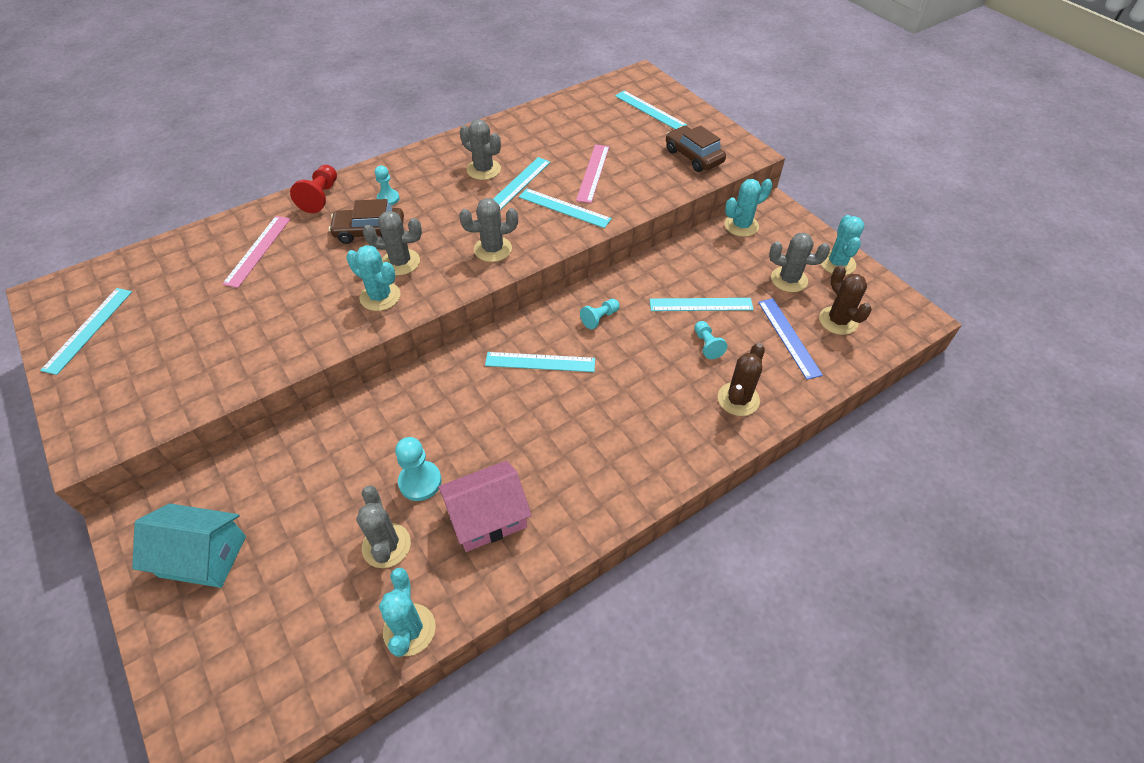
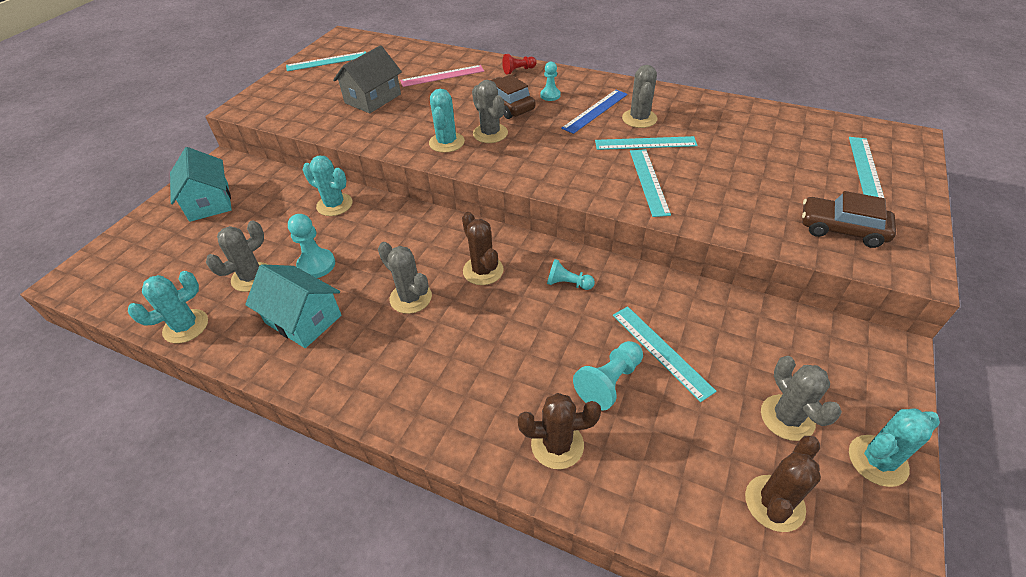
camera: 60 degrees right, 5 degrees down
(230, 319) = (373, 98): none -> grey house
(320, 197) = (518, 70): red pawn -> red pawn, size x0.66
(487, 517) = (303, 319): pink house -> turquoise house
(493, 249) = (552, 168): grey cactus -> grey cactus (411, 298)
(540, 362) = (483, 270): turquoise ruler -> brown cactus
(593, 173) = (718, 176): pink ruler -> none
(693, 156) = (842, 229): brown car -> brown car turned 90 degrees counterclockwise
(707, 345) = (609, 382): turquoise pawn -> turquoise pawn, size x1.51
(741, 225) = (821, 333): turquoise cactus -> turquoise cactus (334, 205)
(788, 337) = (692, 457): blue ruler -> blue ruler (595, 111)

